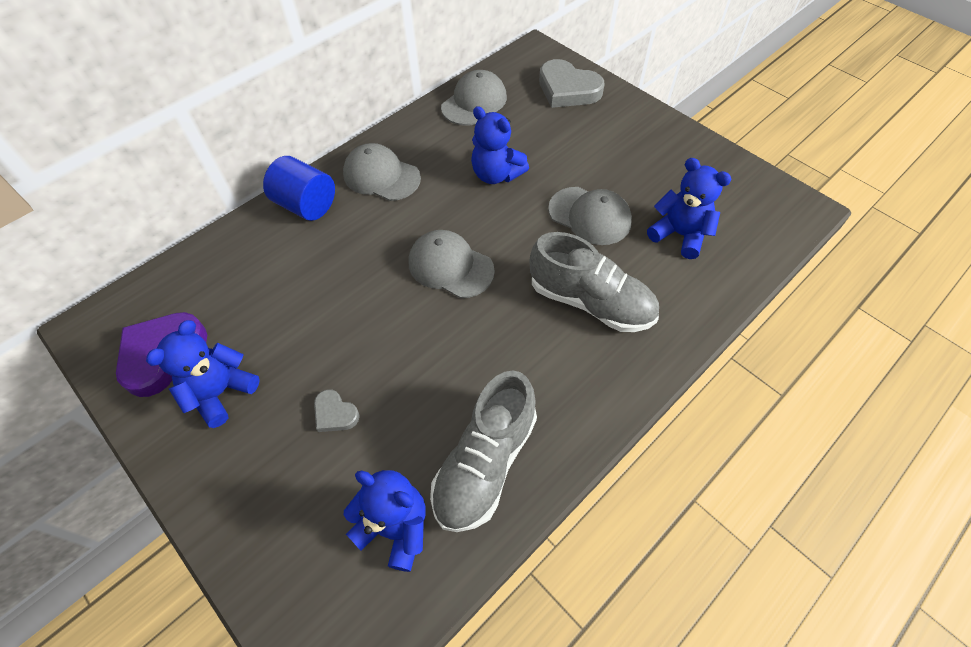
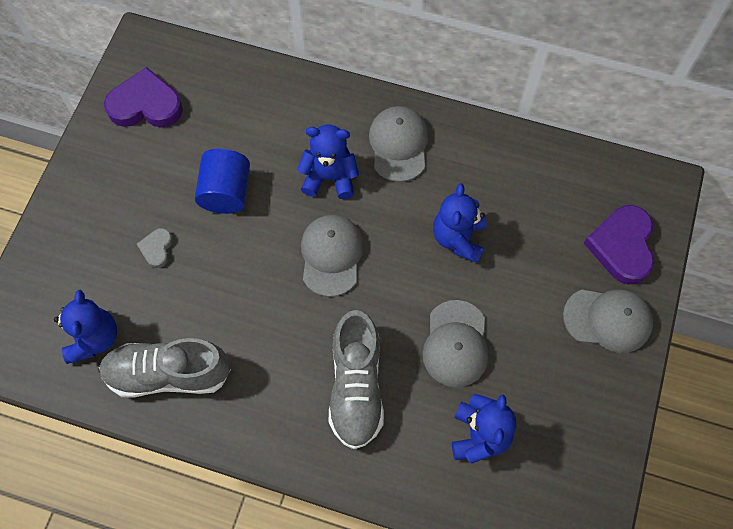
camera: 60 degrees right, 10 degrees up
(221, 392) = (136, 163): blue teddy bear -> blue teddy bear (329, 177)
(306, 205) = (332, 107): blue cylinder -> blue cylinder (226, 192)
(474, 102) = (544, 169): grey cap -> grey cap (608, 319)
(568, 89) = (622, 246): grey heart -> purple heart

